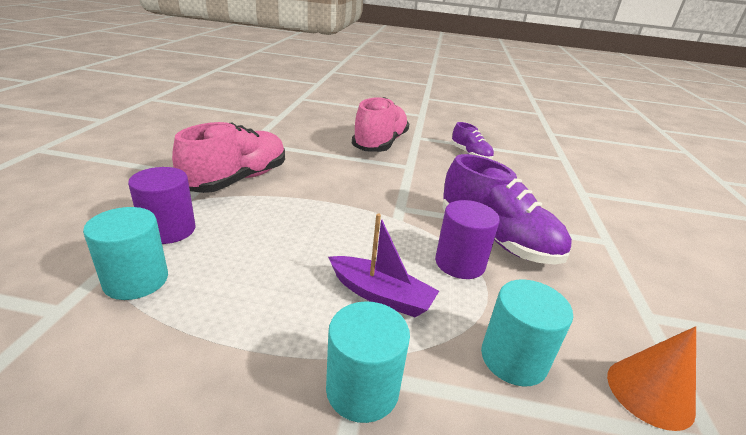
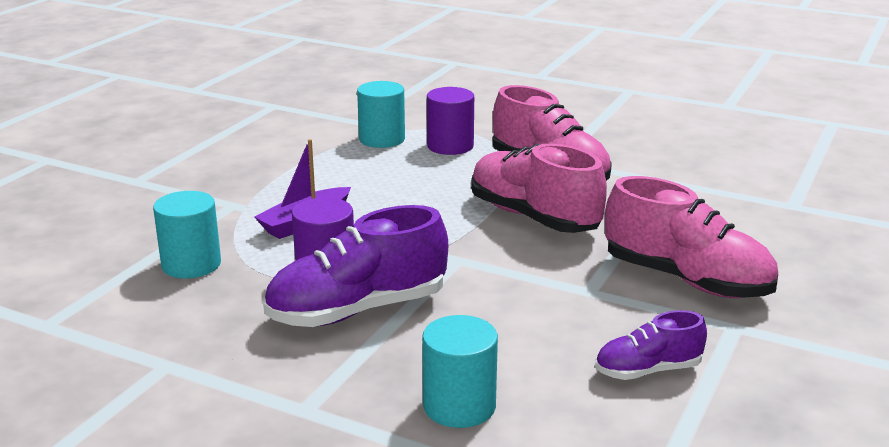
camera: 110 degrees right, 5 degrees down
(321, 184) = (534, 217): none -> pink shoe
(362, 389) = (219, 203): turquoise cylinder -> turquoise cylinder (459, 406)
(649, 393) = (105, 316): orange cone -> none

